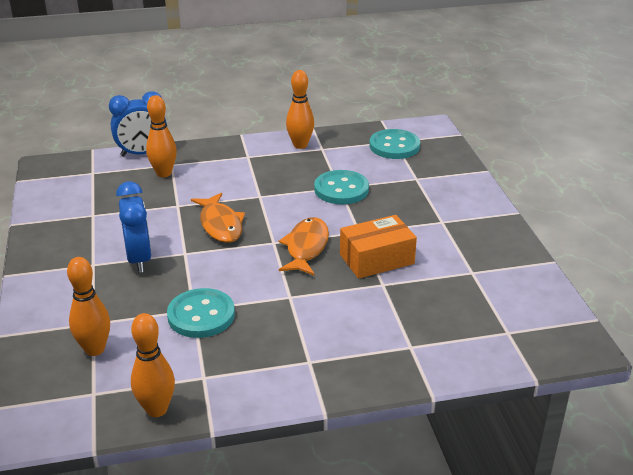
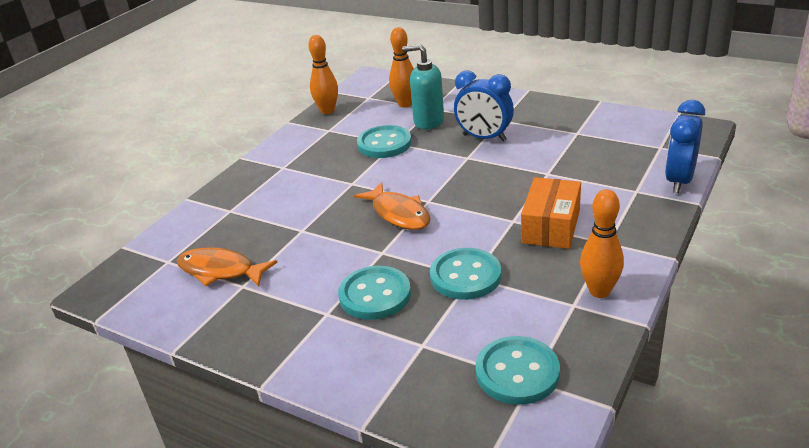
camera: 135 degrees right, 0 degrees up
(129, 309) = (428, 121): none -> turquoise soap dispenser
(164, 173) = (619, 182): orange bowling pin -> none
(220, 225) = (488, 184): orange fish -> orange fish (220, 271)
(376, 259) = (333, 242): orange box -> orange box (551, 226)
(402, 212) = (375, 295): none -> turquoise button

